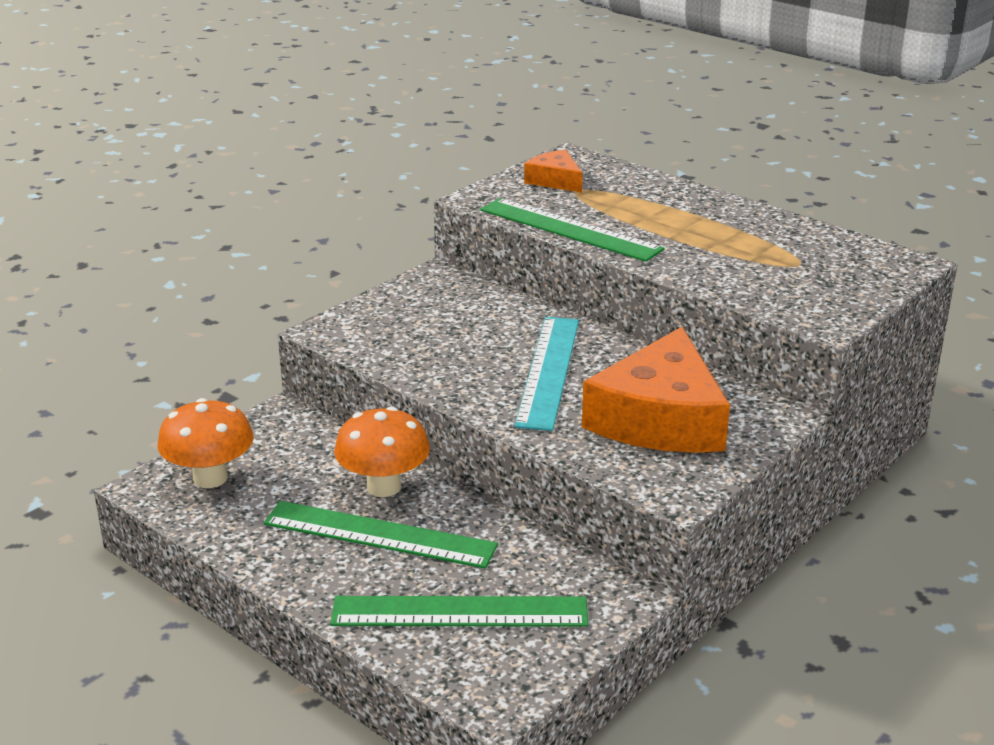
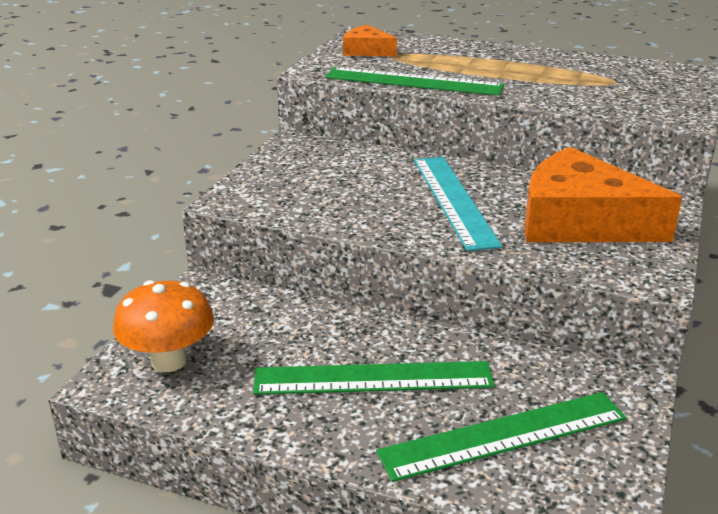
camera: 20 degrees left, 0 degrees up
(384, 487) = (345, 333): orange mushroom -> none
(660, 418) = (579, 221): orange cheese -> orange cheese turned 120 degrees clockwise

